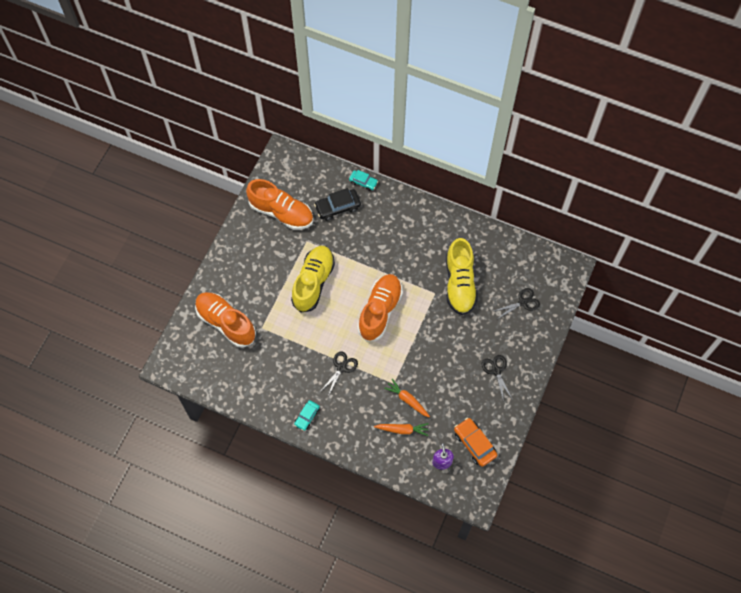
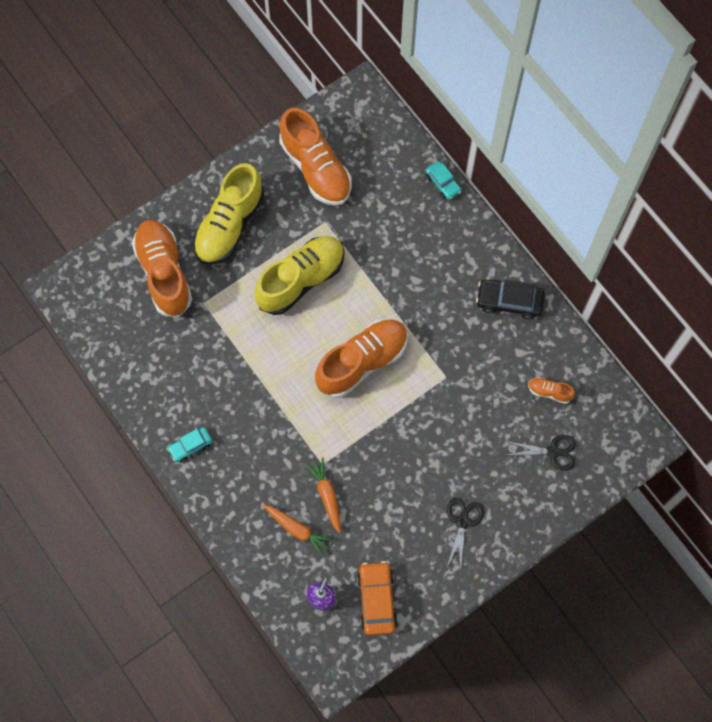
camera: 30 degrees right, 5 degrees up
(337, 207) = (390, 199): black car -> black car (509, 301)
(341, 367) = (270, 408): black scissors -> none
(459, 284) = (485, 382): yellow shoe -> yellow shoe (229, 225)
(499, 269) = (549, 392): none -> orange shoe

